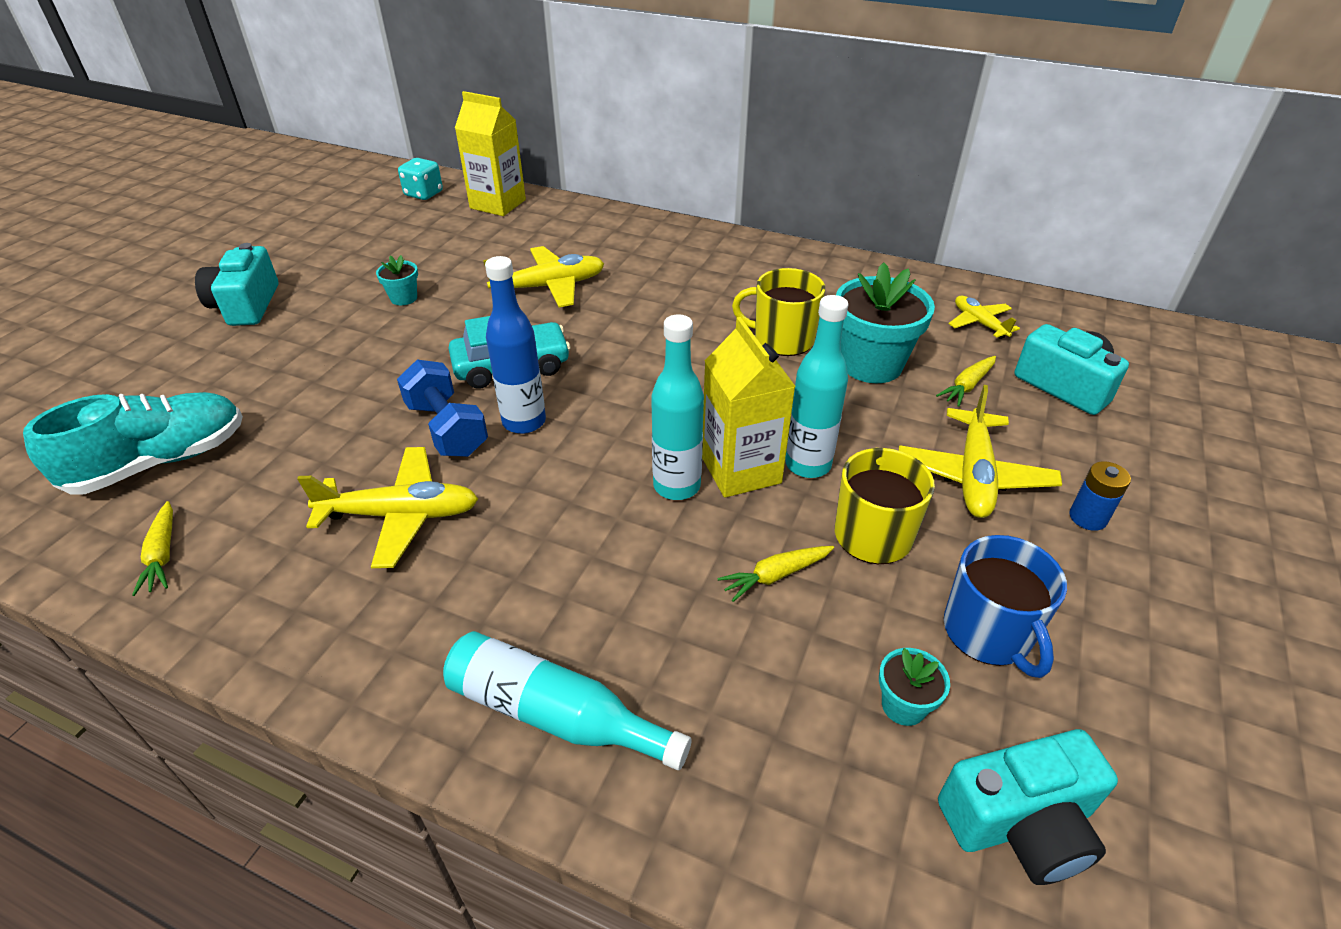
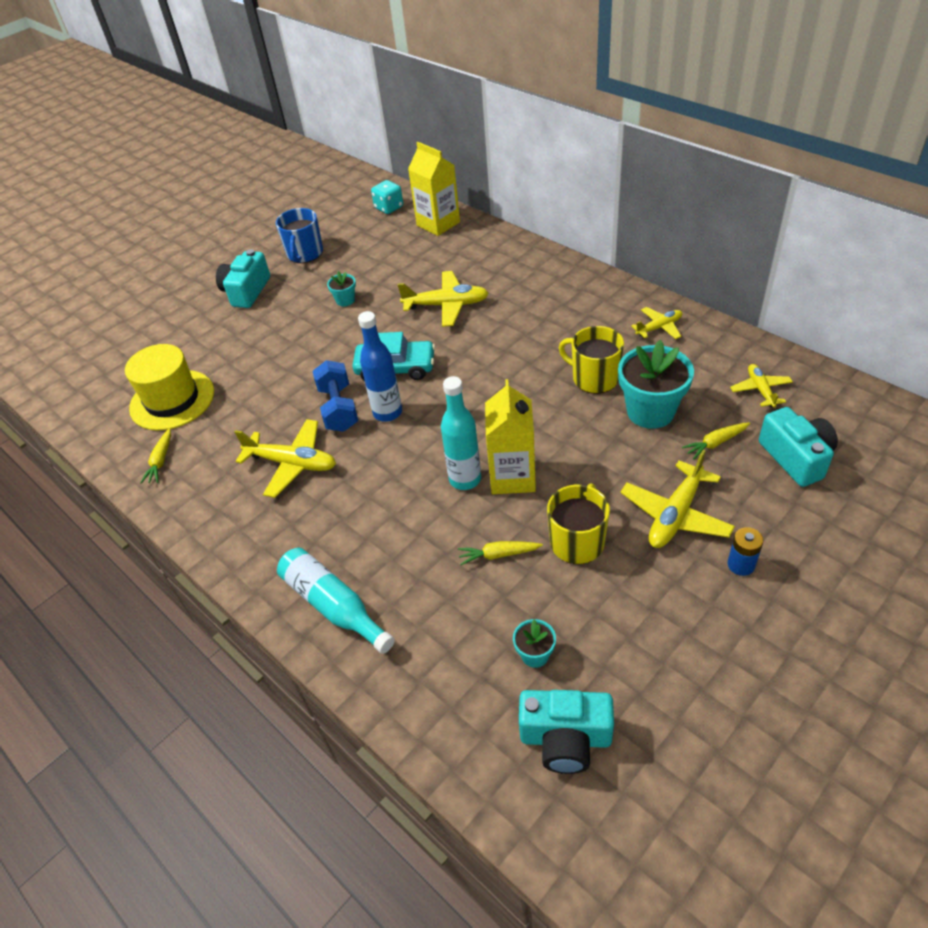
camera: 25 degrees right, 5 degrees up
(160, 462) = (172, 400): turquoise shoe -> yellow hat
(808, 465) = (560, 482): turquoise bottle -> none
(827, 277) = (659, 327): none -> yellow plane
(988, 632) = (616, 625): blue mug -> blue mug (305, 254)

